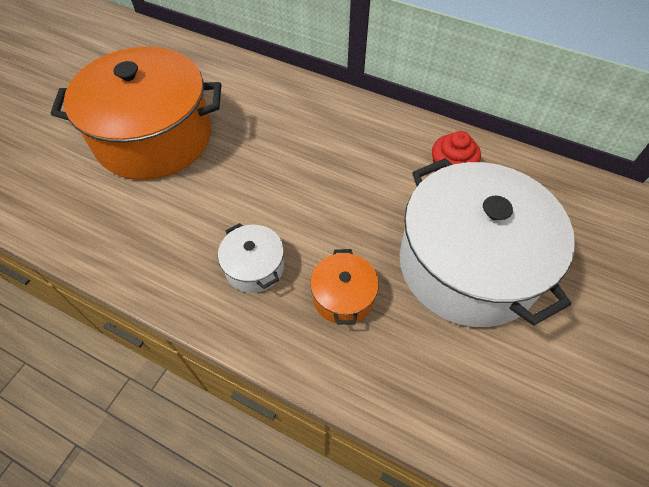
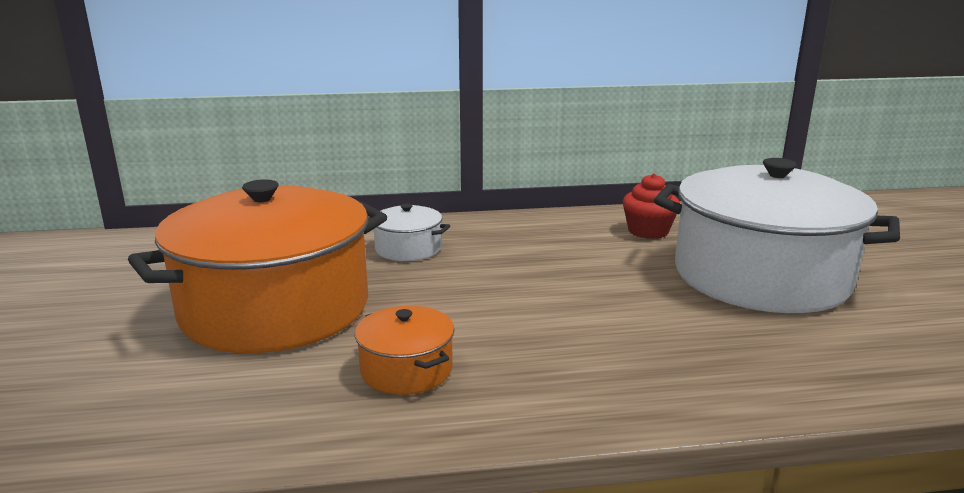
camera: 35 degrees left, 35 degrees down
(254, 267) = (567, 357): white pot -> white pot (408, 249)
(343, 296) = (693, 339): orange pot -> orange pot (406, 370)

